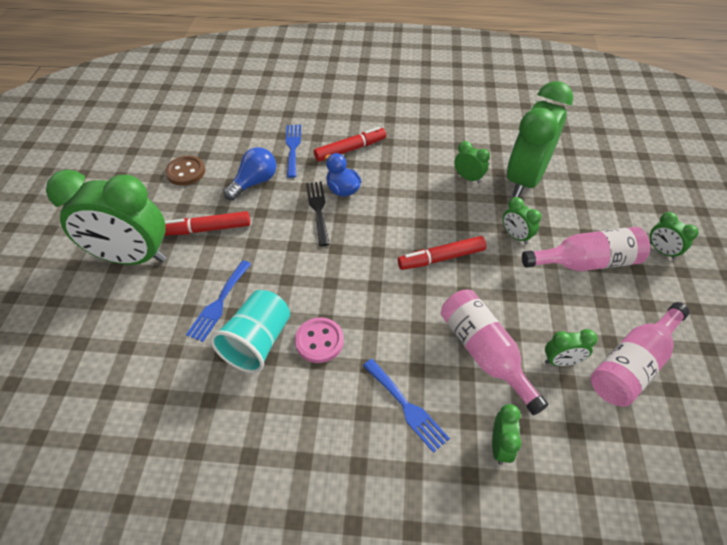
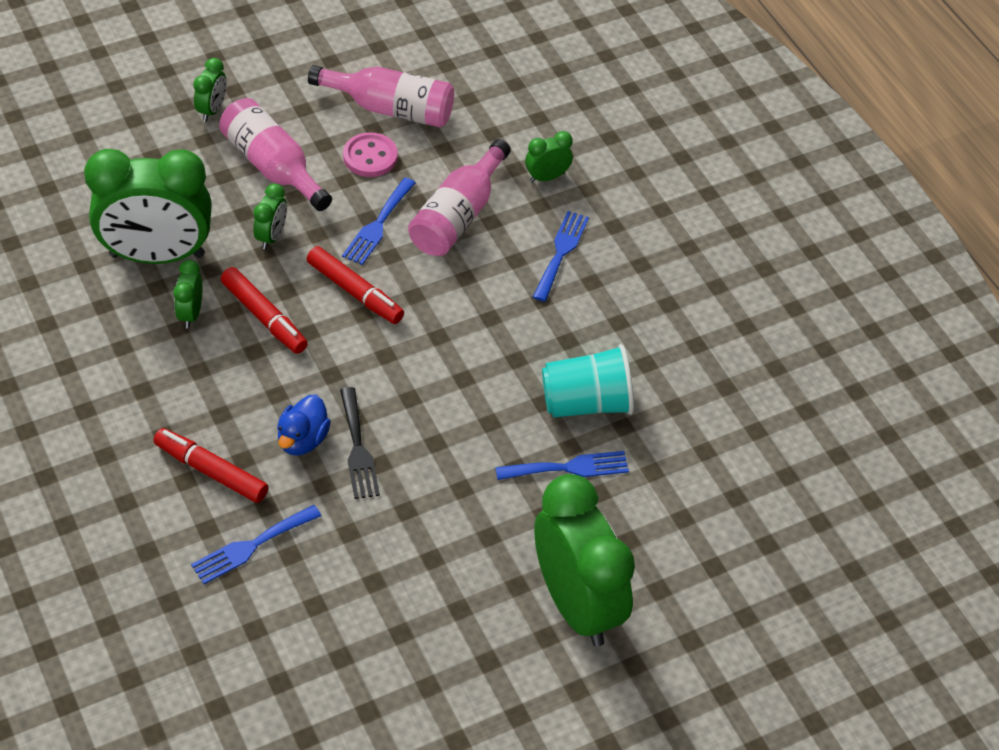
camera: 125 degrees left, 0 degrees up
(186, 172) = (392, 654): brown button -> none
(207, 229) = (475, 552): red marker -> red marker (264, 317)
(254, 182) = (356, 551): blue light bulb -> none
(318, 209) = (358, 448): black fork -> black fork turned 60 degrees counterclockwise
(319, 341) = (545, 351): pink button -> pink button (370, 157)
(498, 297) = (378, 225): none -> blue fork
(561, 361) = (425, 158): green clock -> none

